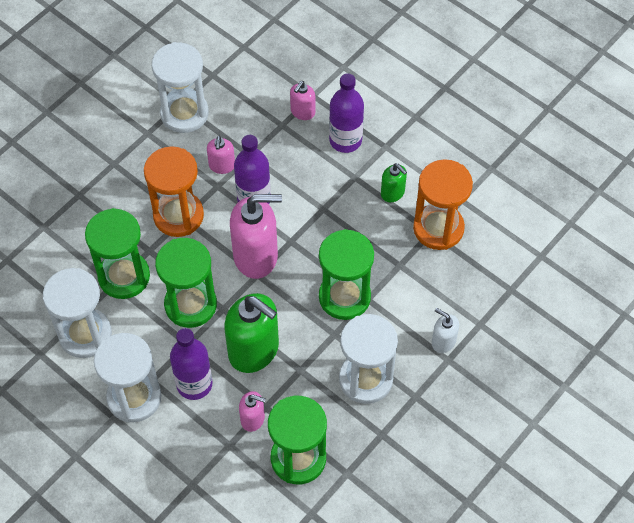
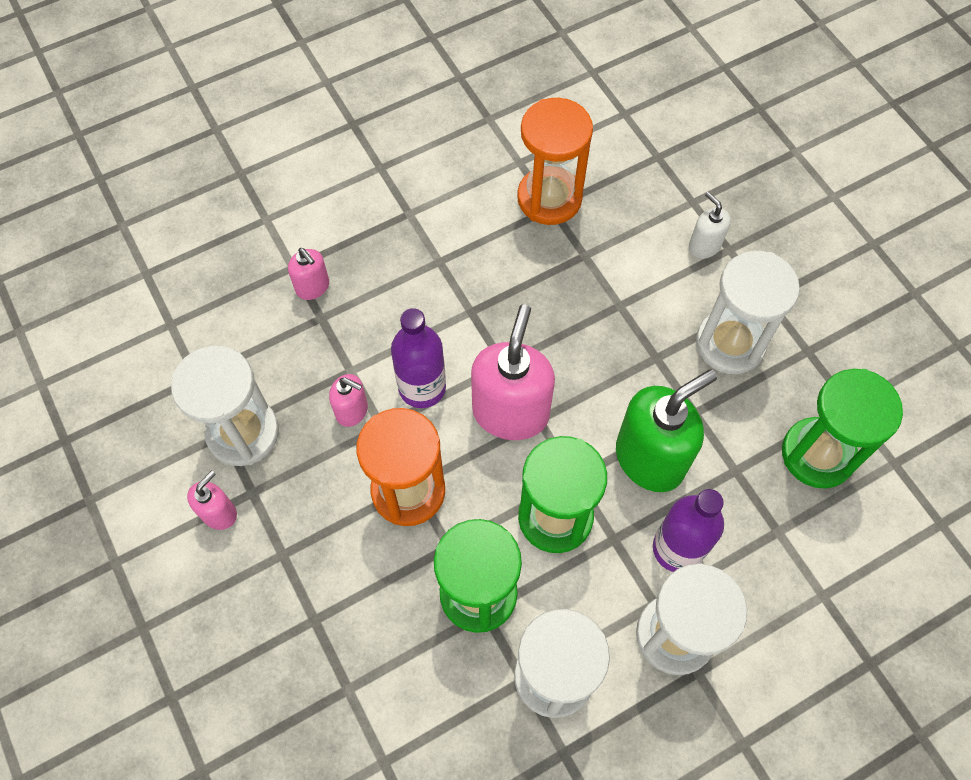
camera: 70 degrees left, 5 degrees up
(253, 419) = (748, 491): pink soap dispenser -> pink soap dispenser (219, 513)
(344, 297) = (608, 329): green hourglass -> none
(345, 140) = (379, 253): purple bottle -> none
(392, 193) = (480, 228): green soap dispenser -> none
(443, 341) = (704, 246): white soap dispenser -> white soap dispenser turned 90 degrees clockwise

